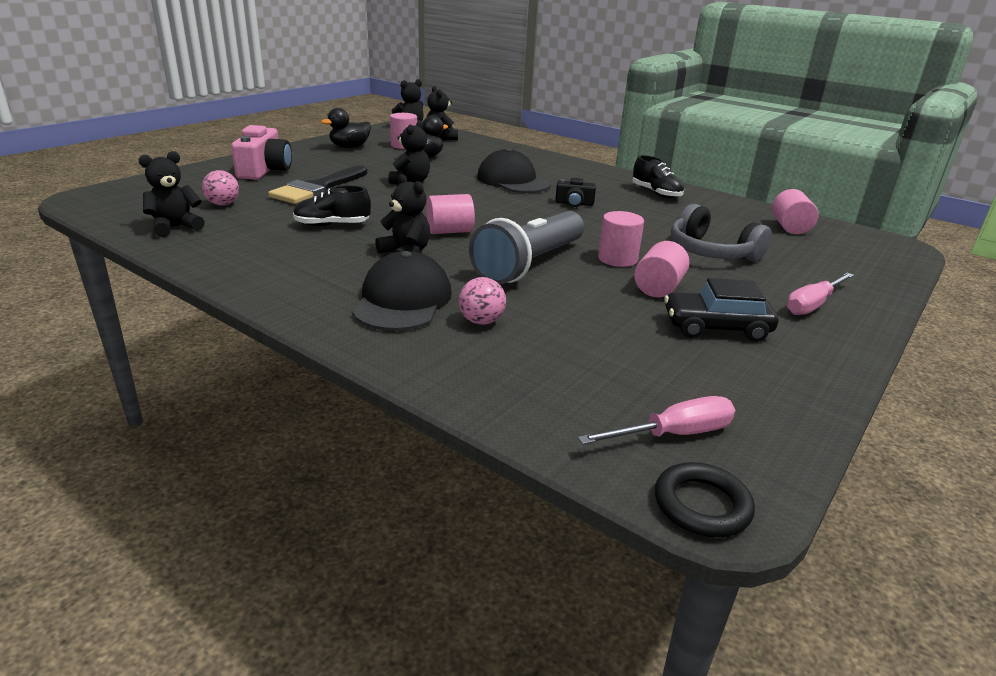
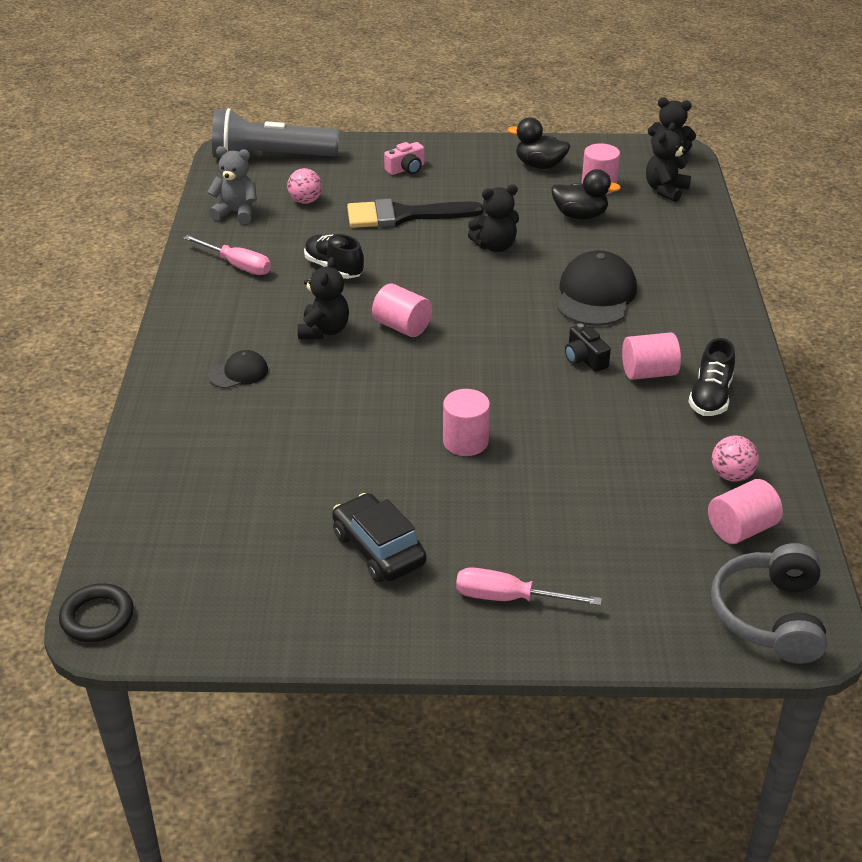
camera: 55 degrees right, 10 degrees up
(175, 227) = (236, 213): black teddy bear -> grey teddy bear
(264, 170) = (406, 169): pink camera -> pink camera, size x0.54
(402, 300) = (239, 373): black cap -> black cap, size x0.52
(481, 321) = (247, 424): pink ball -> pink ball (731, 475)
(529, 264) = (385, 399): grey flashlight -> grey flashlight (270, 157)
(658, 288) = (426, 489): pink cylinder -> pink cylinder (648, 373)
(673, 434) = (172, 578): pink screwdriver -> pink screwdriver (237, 265)
(711, 252) = (568, 493): grey headphones -> grey headphones (770, 616)

